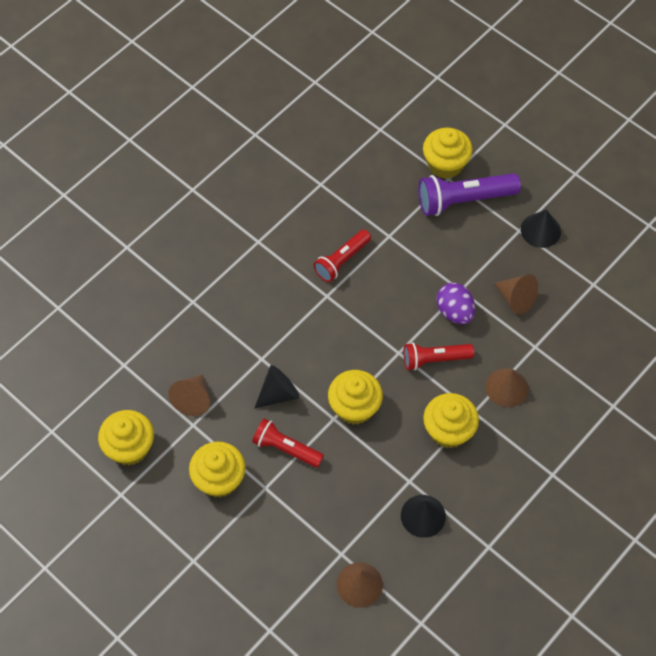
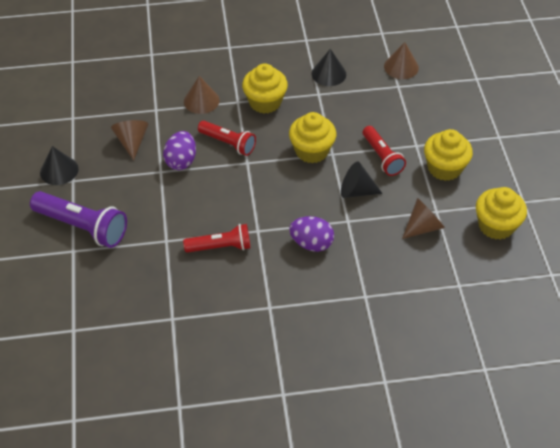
camera: 140 degrees left, 10 degrees down
(273, 315) = (311, 243): none -> purple egg
(445, 164) = (61, 263): yellow cupcake -> none

